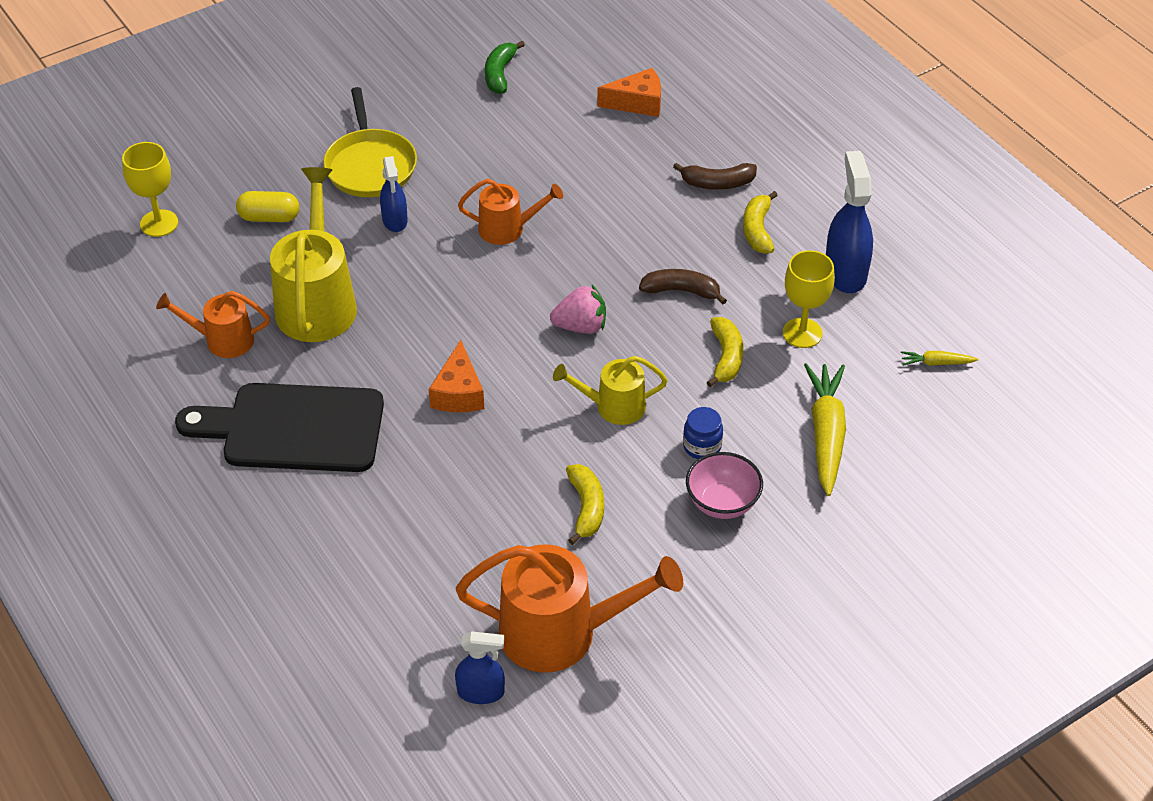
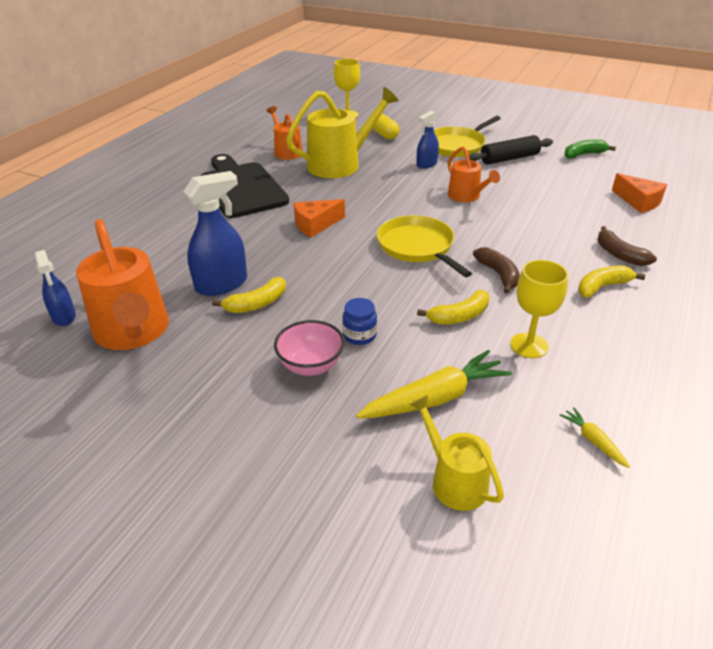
camera: 60 degrees right, 10 degrees down
(450, 140) = (509, 158): none -> black rolling pin
(581, 326) = (417, 247): pink strawberry -> yellow pan
(613, 406) = (360, 283): yellow watering can -> yellow watering can (454, 481)
(845, 272) = (622, 345): blue spray bottle -> blue spray bottle (222, 284)

